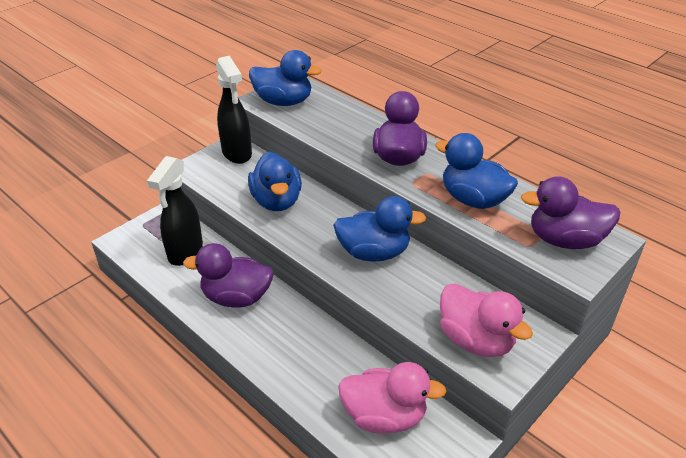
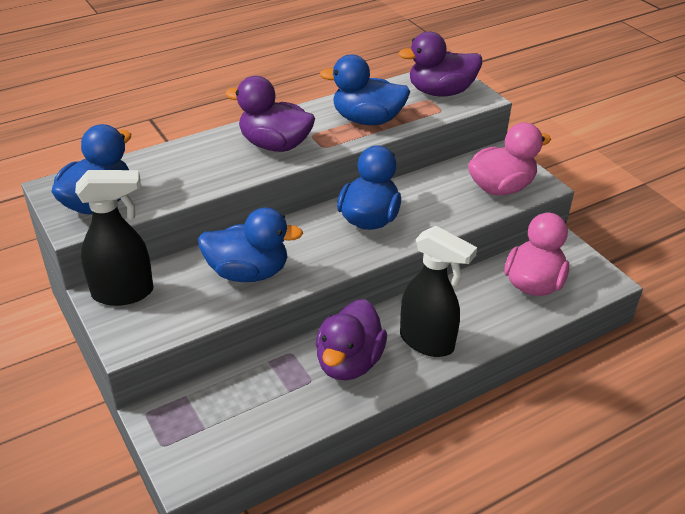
camera: 75 degrees left, 0 degrees up
(185, 252) = (247, 402): black spray bottle -> black spray bottle (427, 342)
(473, 199) = (367, 120): blue duck -> blue duck turned 45 degrees clockwise
(565, 240) = (440, 92): purple duck -> purple duck turned 60 degrees clockwise

